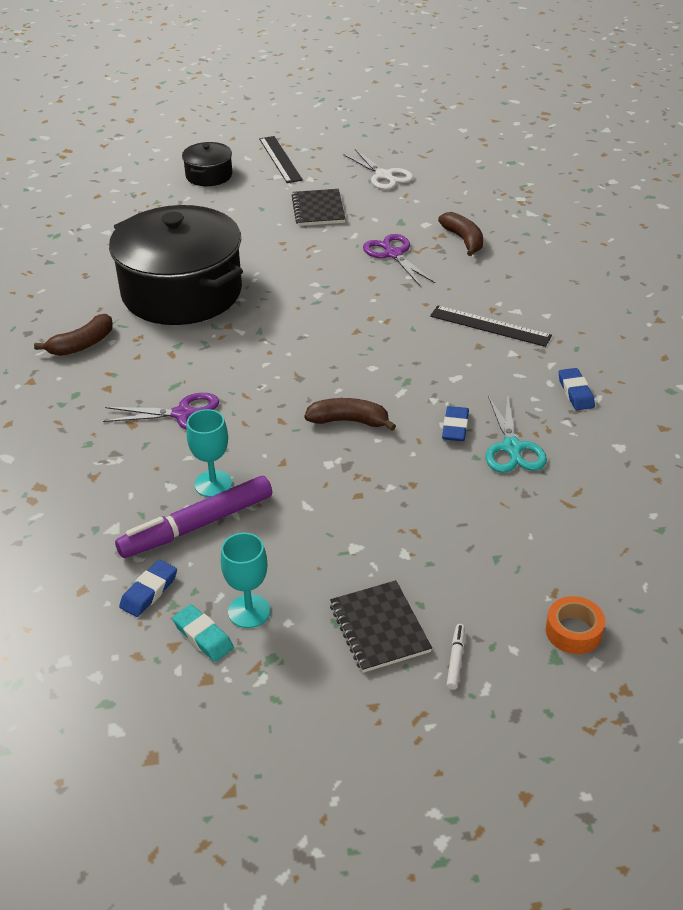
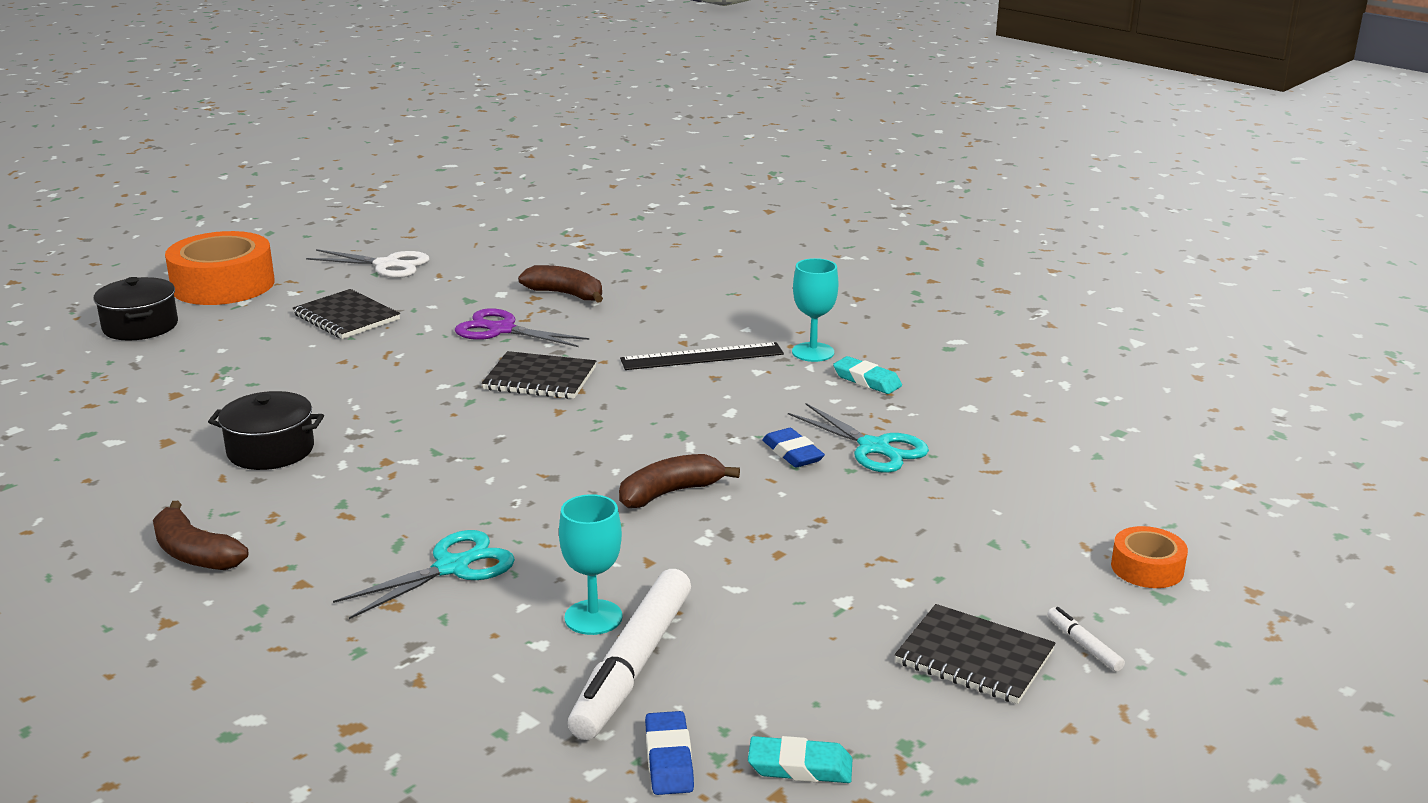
camera: 40 degrees left, 15 degrees down
(82, 345) = (194, 553): brown banana -> brown banana turned 120 degrees clockwise
(182, 292) = (270, 450): black pot -> black pot, size x0.45
(184, 414) = (453, 567): purple scissors -> turquoise scissors
(197, 525) = (633, 666): purple marker -> white marker
(249, 611) = (816, 715): turquoise goblet -> turquoise goblet (813, 352)
(280, 159) = (223, 285): black ruler -> orange tape
(373, 302) = (540, 379): none -> black notebook
(575, 392) = (867, 380): blue eraser -> turquoise eraser

